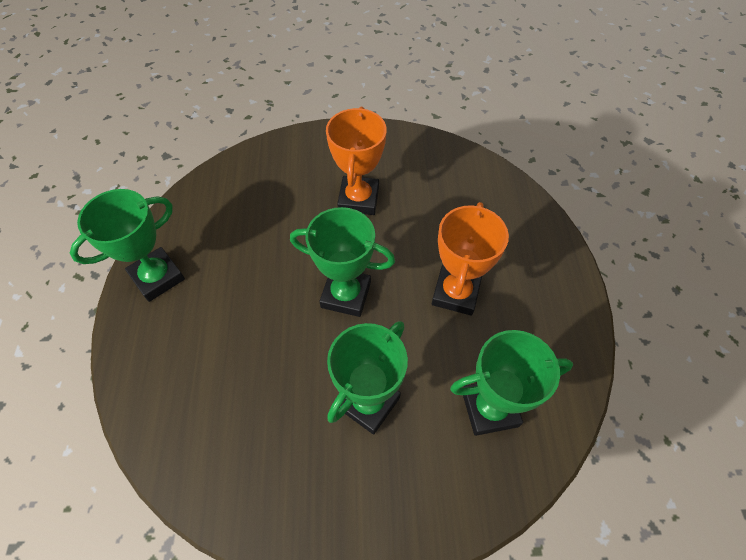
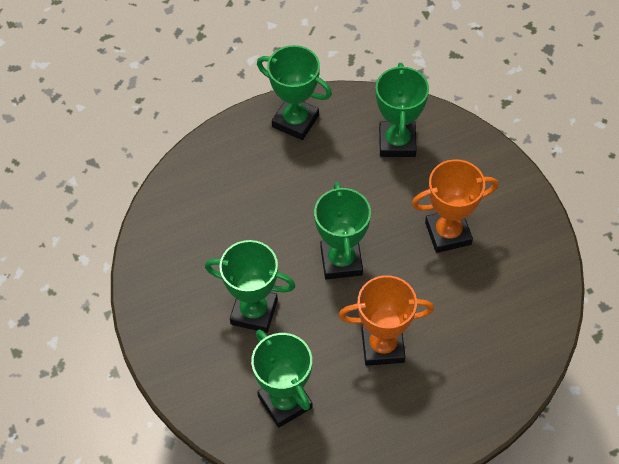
camera: 70 degrees right, 0 degrees up
(240, 202) = (397, 142): none -> green trophy

